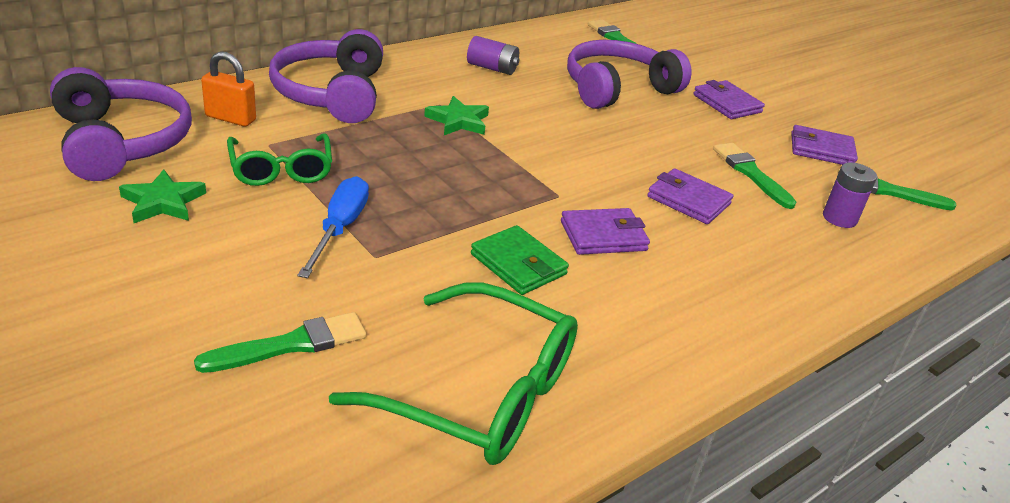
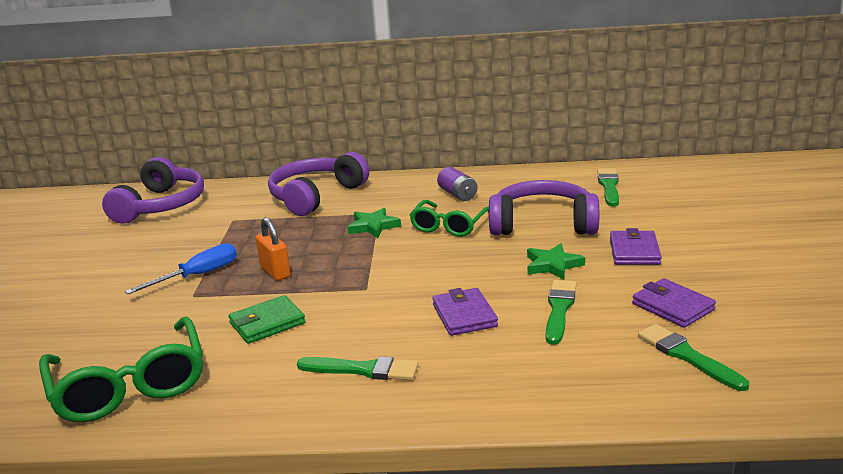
camera: 45 degrees right, 10 degrees down
(163, 202) = (134, 240): green star -> green star (552, 265)
(230, 118) = (235, 201): orange padlock -> orange padlock (275, 272)
(281, 170) = (217, 236): green glasses -> green glasses (449, 226)
(291, 345) = (82, 328): green brush -> green brush (363, 370)
(518, 264) = (267, 323): green wallet -> green wallet turned 60 degrees clockwise
(603, 236) = (354, 322): purple wallet -> none
(839, 218) = (588, 363): purple battery -> none

